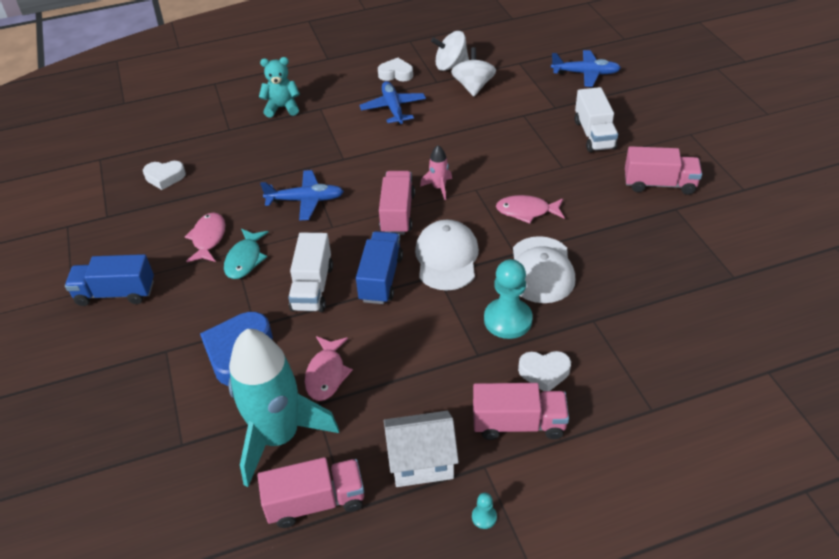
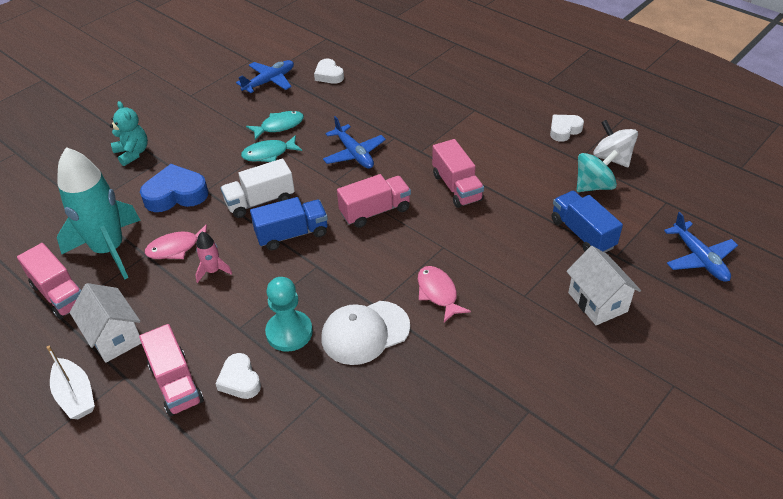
camera: 60 degrees right, 0 degrees up
(116, 293) = (201, 112): blue truck -> blue truck (582, 233)
(208, 238) = (279, 126): pink fish -> turquoise fish
(282, 108) = (457, 90): turquoise teddy bear -> turquoise teddy bear (133, 153)
(393, 108) = (513, 150): blue plane -> blue plane (269, 81)
(396, 74) = (564, 130): white heart -> white heart turned 105 degrees counterclockwise
(439, 188) = (427, 222): pink rocket -> pink rocket (213, 271)
(446, 258) = (341, 263): white cap -> none
(473, 87) = (593, 186): white spinning top -> turquoise spinning top
(484, 517) = (76, 396): turquoise pawn -> white boat
(594, 135) = (597, 302): white truck -> white house
(659, 184) = (559, 384): pink truck -> pink truck (456, 187)

